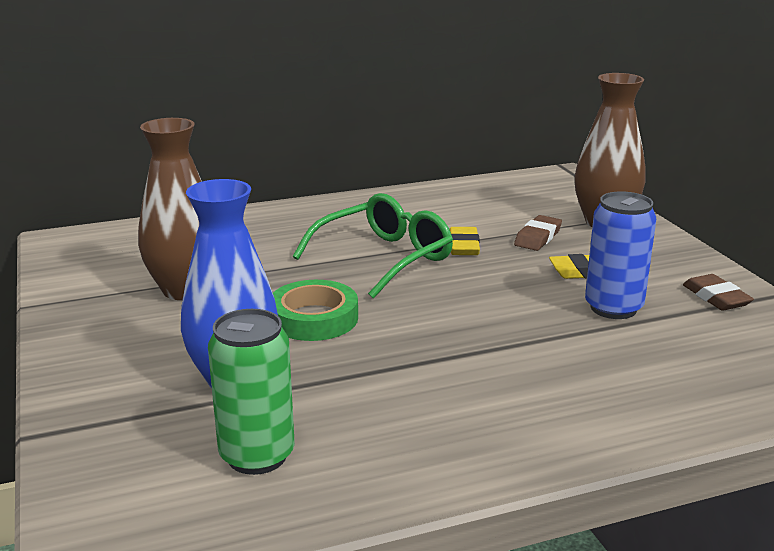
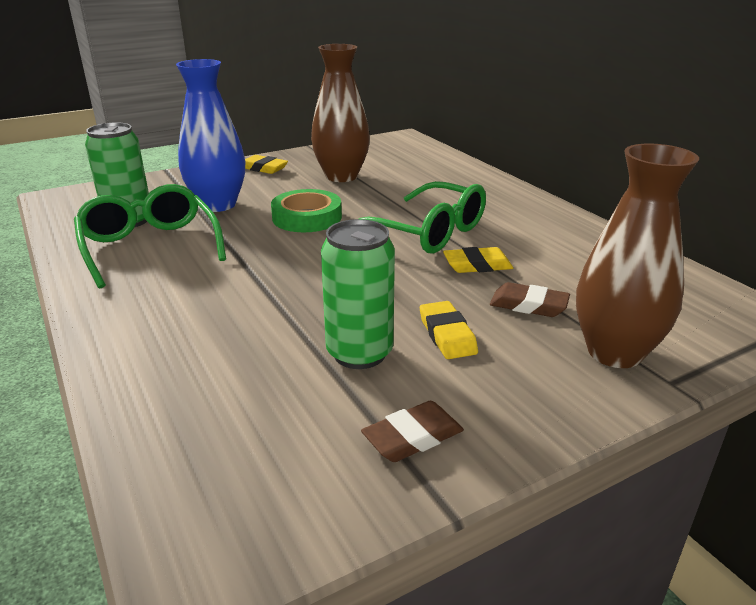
camera: 80 degrees right, 5 degrees up
(104, 344) = (263, 168): none -> yellow eraser
(361, 429) = (150, 246): none -> green glasses
(613, 308) = (359, 353): blue can -> green can

